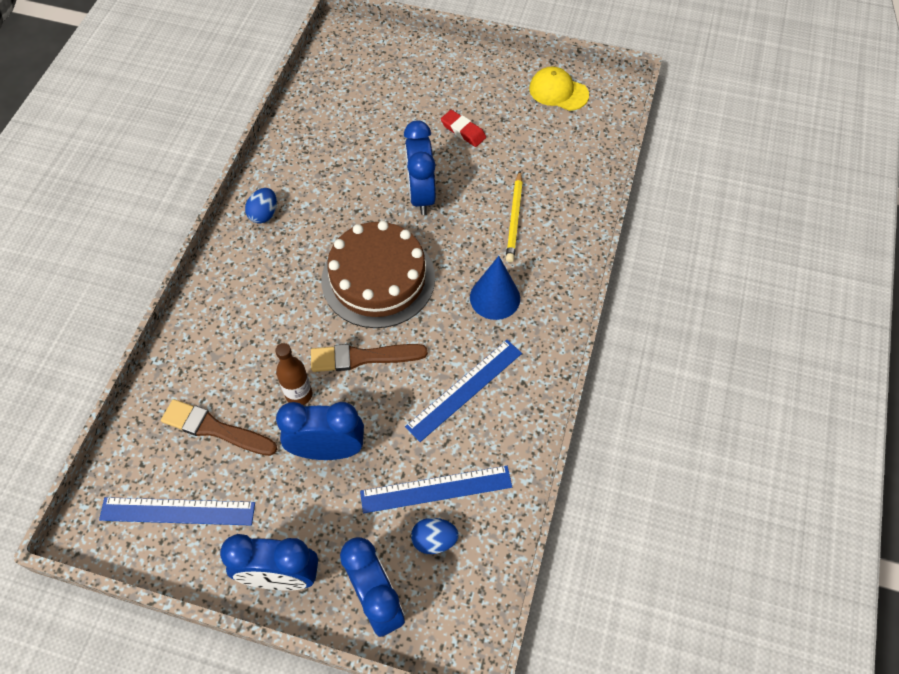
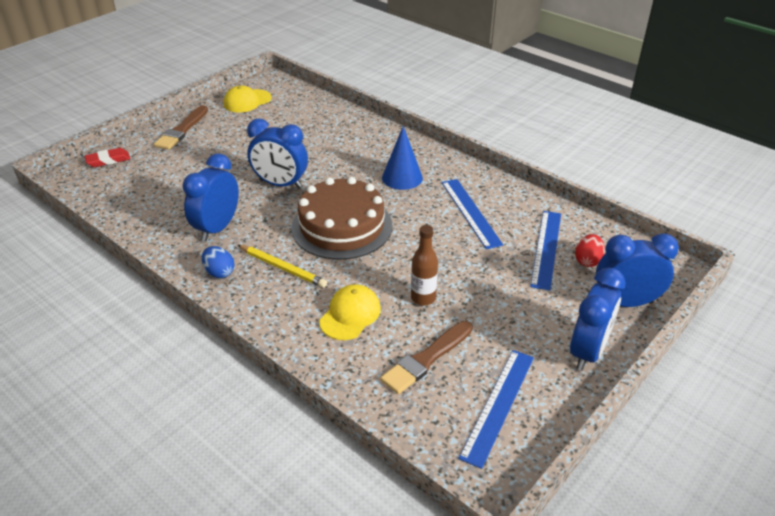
camera: 65 degrees left, 20 degrees down
(250, 342) = (350, 315): none -> yellow cap
(328, 450) = (484, 295): blue clock -> blue clock (217, 228)
(363, 357) = (410, 254): brown brush -> brown brush (182, 130)
(434, 540) = (587, 261): blue egg -> red egg
(463, 131) = (239, 149): red eraser -> red eraser (108, 160)
(514, 219) = (341, 150): yellow pencil -> yellow pencil (282, 268)

